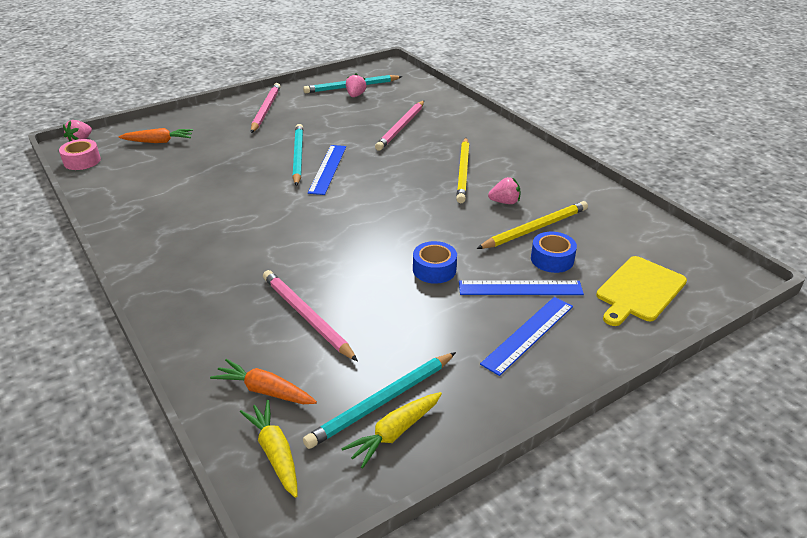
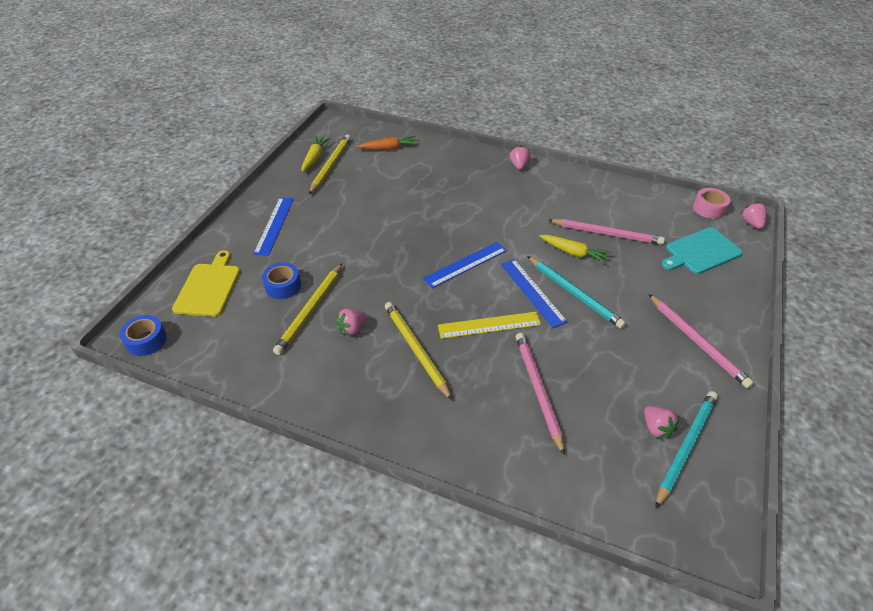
camera: 145 degrees right, 10 degrees up
(151, 276) = (519, 165): none -> pink strawberry
(158, 142) = (701, 252): orange carrot -> turquoise cutting board
(275, 453) = (359, 134): yellow carrot -> yellow carrot (574, 253)
(306, 316) = (408, 182): pink pencil -> pink pencil (607, 233)
(382, 402) = (330, 165): turquoise pencil -> yellow pencil
(390, 164) = (489, 325): none -> yellow ruler
(434, 269) = (361, 240): blue tape -> blue tape (146, 340)
(520, 288) = (295, 252): blue ruler -> blue ruler (465, 264)

